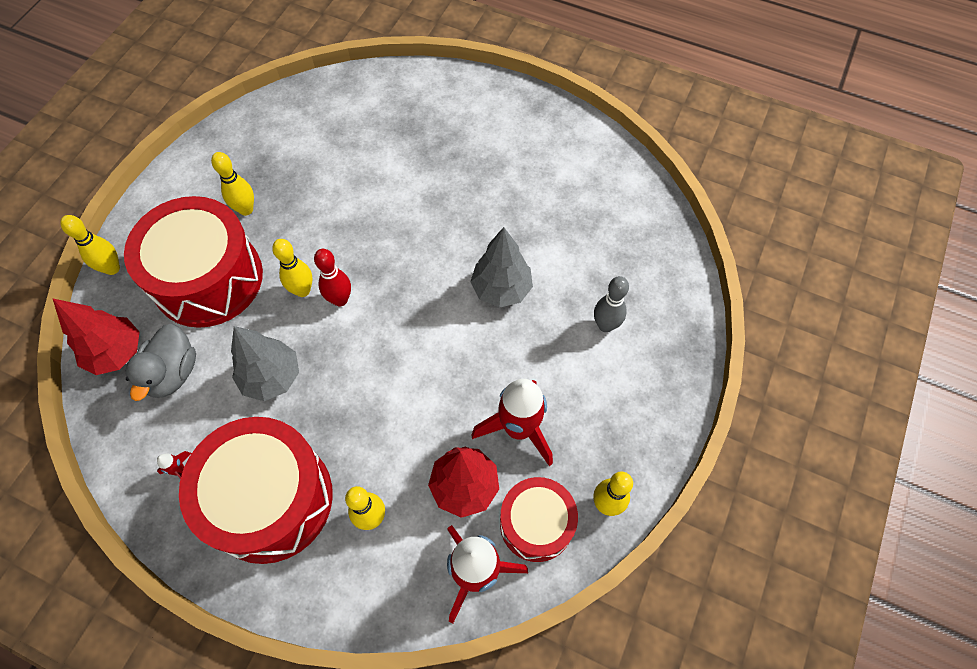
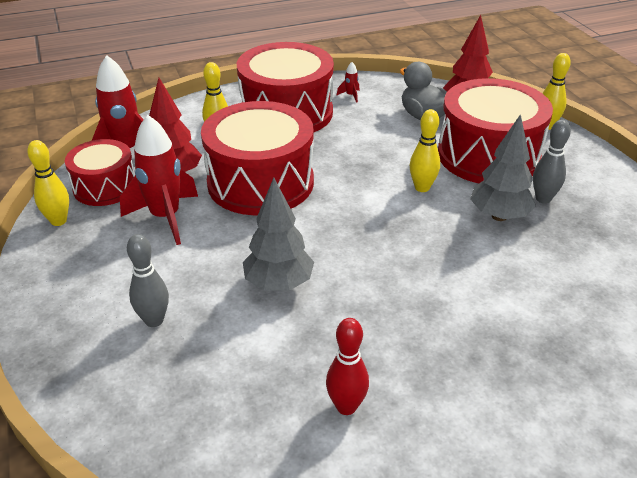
camera: 135 degrees right, 25 degrees down
(246, 209) = (543, 199): yellow bowling pin -> grey bowling pin
(272, 377) = (366, 145): grey tree -> grey tree (499, 216)
(340, 299) = (389, 199): red bowling pin -> red bowling pin (346, 406)
(407, 407) = (260, 182): none -> red drum

